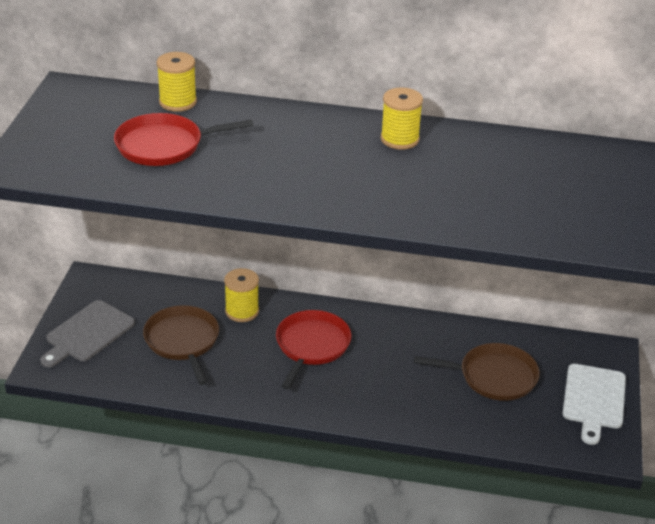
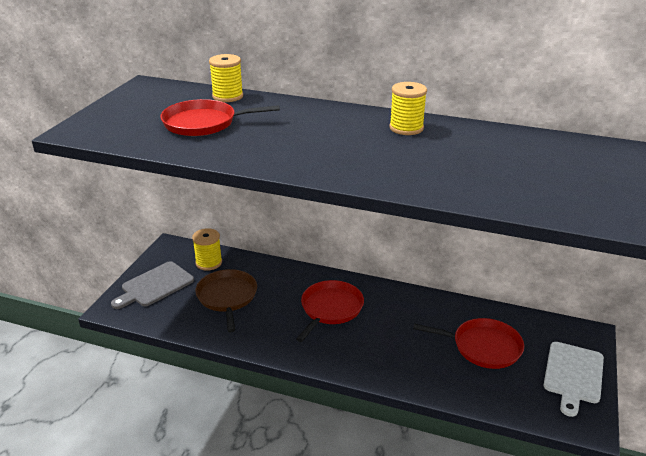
camera: 10 degrees right, 5 degrees down
(242, 311) = (280, 278): yellow spool -> yellow spool (209, 263)
(493, 377) = (483, 347): brown pan -> red pan

